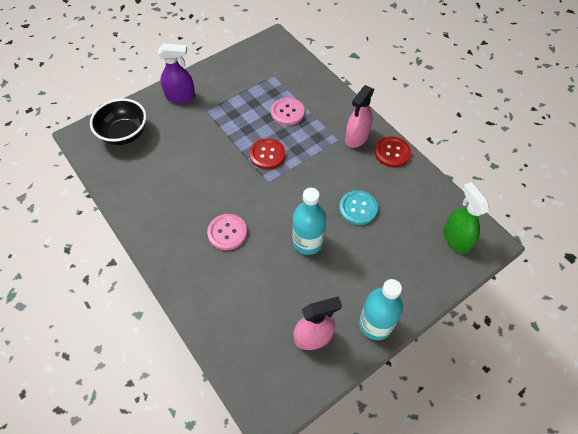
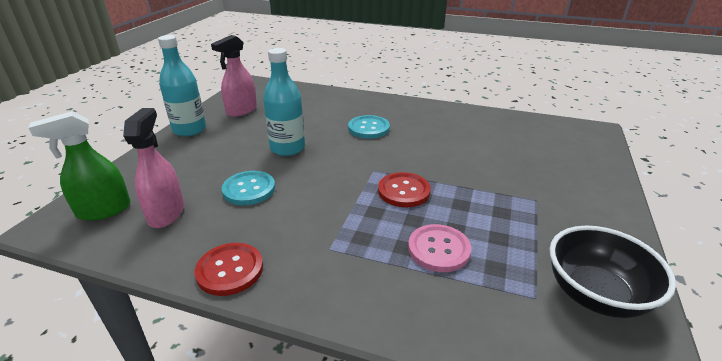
camera: 145 degrees right, 25 degrees down
(124, 134) = (566, 145): black bowl -> black bowl (595, 294)
(180, 96) = (589, 200): purple spray bottle -> none
(227, 232) = (368, 128): pink button -> turquoise button
(356, 137) = (302, 265): pink spray bottle -> pink spray bottle (166, 213)
(456, 238) = (104, 210): green spray bottle -> green spray bottle turned 120 degrees clockwise

